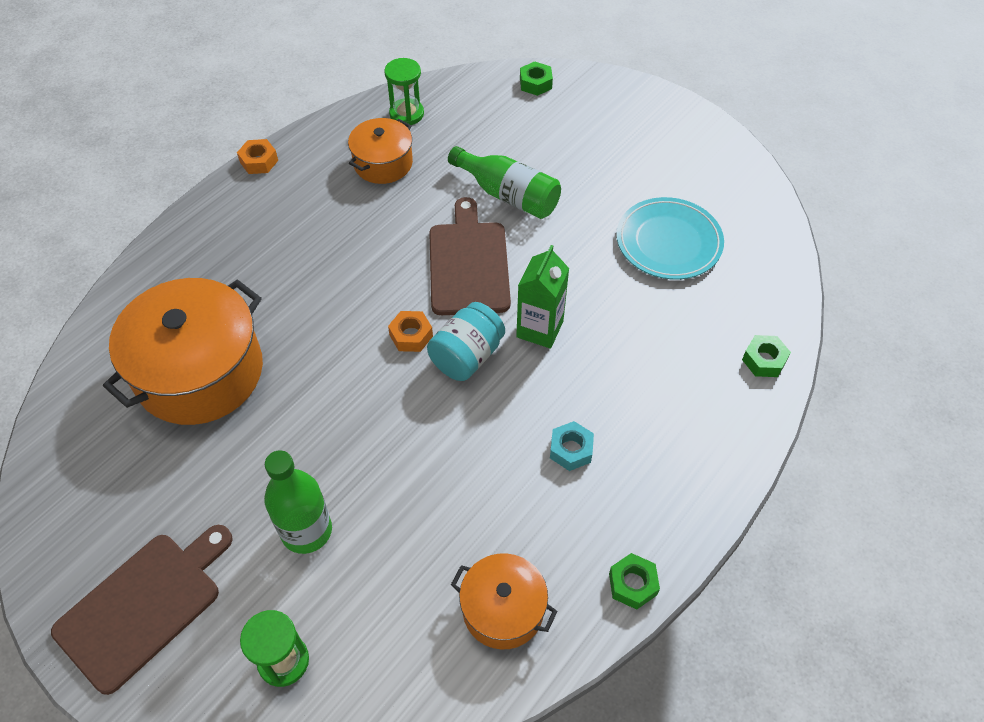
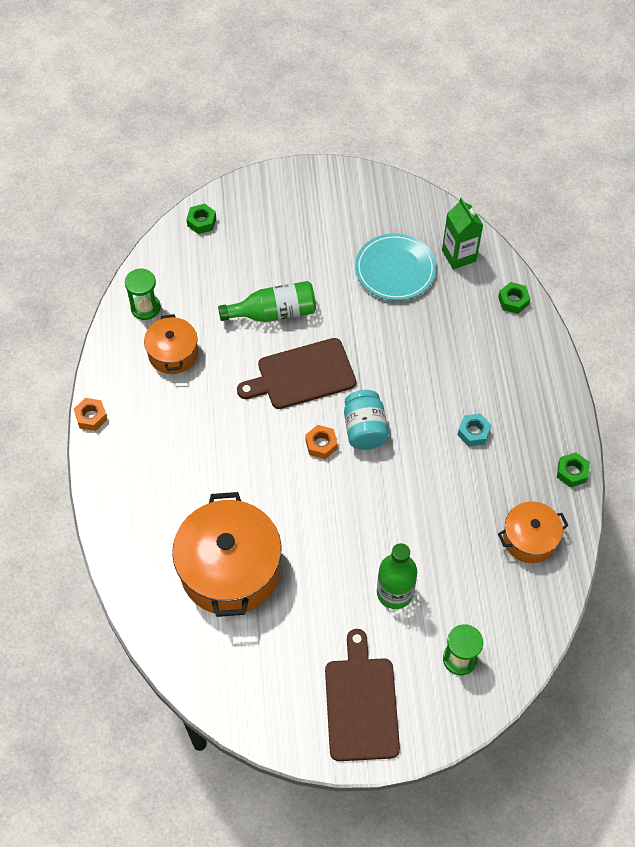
camera: 45 degrees left, 5 degrees up
(468, 264) = (302, 375): brown cutting board -> brown cutting board turned 60 degrees counterclockwise
(540, 329) = (385, 380): green carton -> green carton (459, 255)

